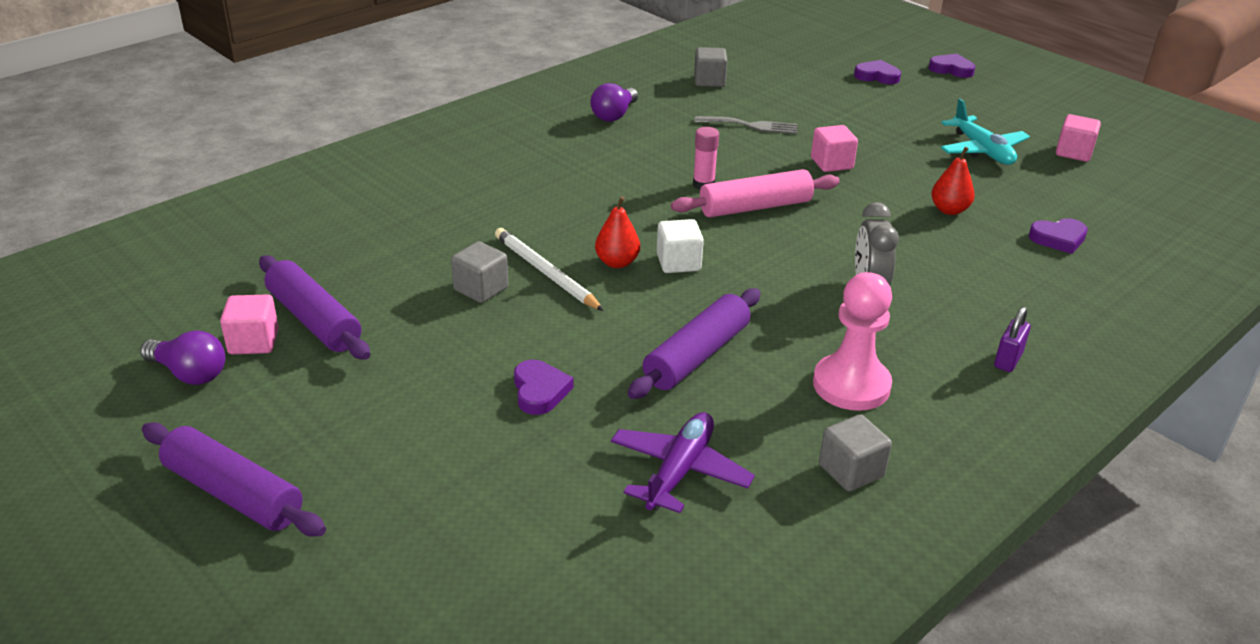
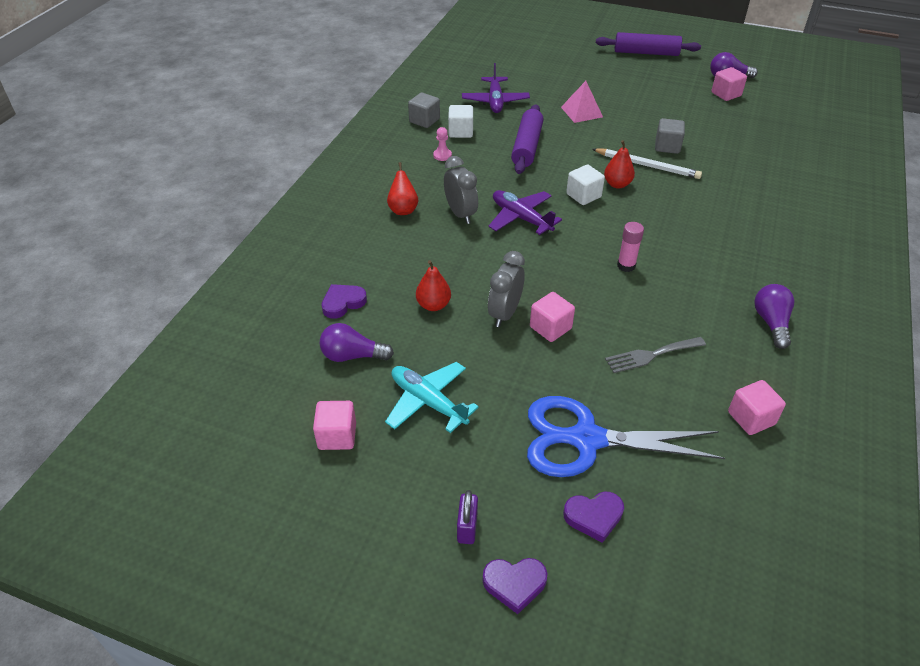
camera: 155 degrees right, 10 degrees up
(314, 320) = (718, 109): purple rolling pin -> none
(540, 391) = (581, 112): purple heart -> pink pyramid
(709, 81) = (751, 418): grey cube -> pink cube
(755, 207) = (574, 257): pink rolling pin -> none
(787, 261) = (521, 218): none -> purple plane
(793, 421) = (460, 132): none -> white cube
(851, 385) = (442, 155): pink pawn -> pink pawn, size x0.44
(853, 103) = (586, 439): none -> blue scissors
(872, 184) = (505, 313): none -> grey clock
(951, 318) = (403, 210): none -> red pear
(1008, 360) = (364, 193): purple padlock -> purple padlock (467, 527)
(1052, 195) = (352, 356): none -> purple light bulb

